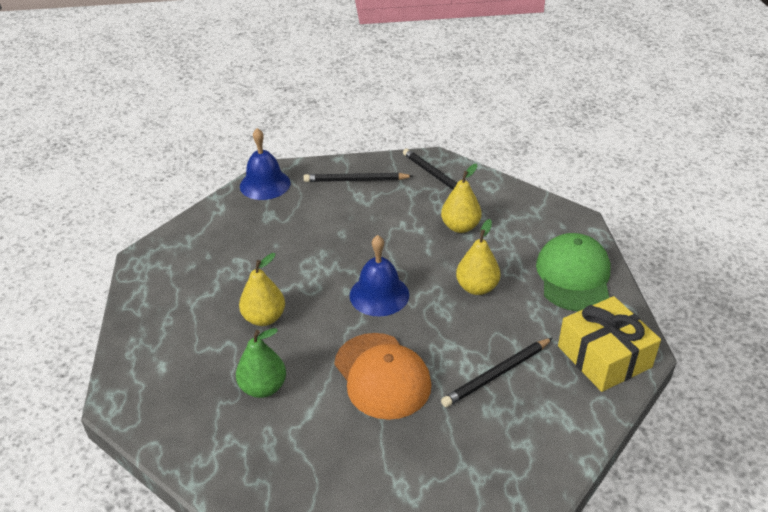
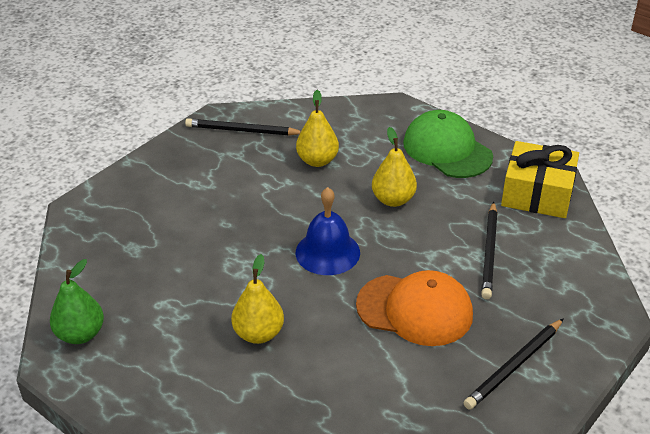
camera: 45 degrees left, 0 degrees up
(263, 387) = (338, 385): green pear -> green pear (80, 334)
(265, 184) = (87, 223): blue bell -> none
(356, 180) = (173, 172): black pencil -> black pencil (514, 366)

